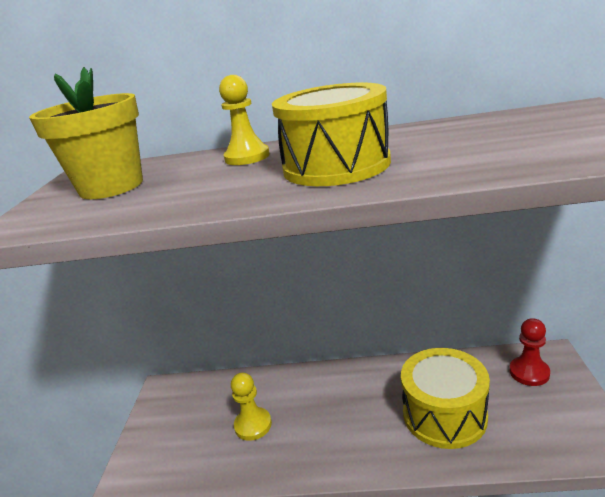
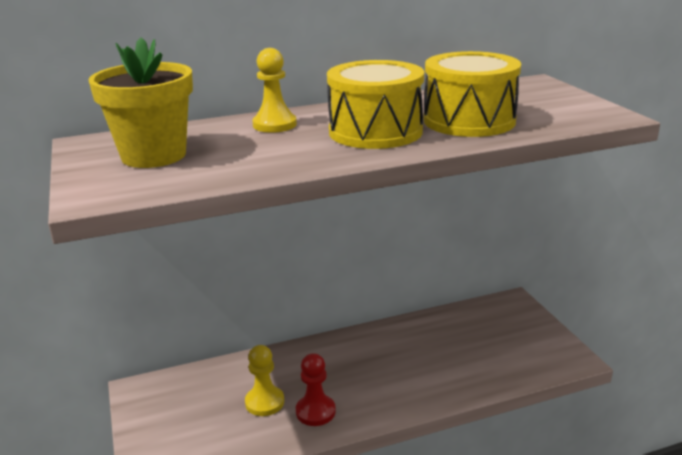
camera: 25 degrees left, 0 degrees up
(444, 415) = (443, 361): yellow drum -> yellow drum (469, 121)
(529, 372) = (500, 317): red pawn -> red pawn (315, 412)

